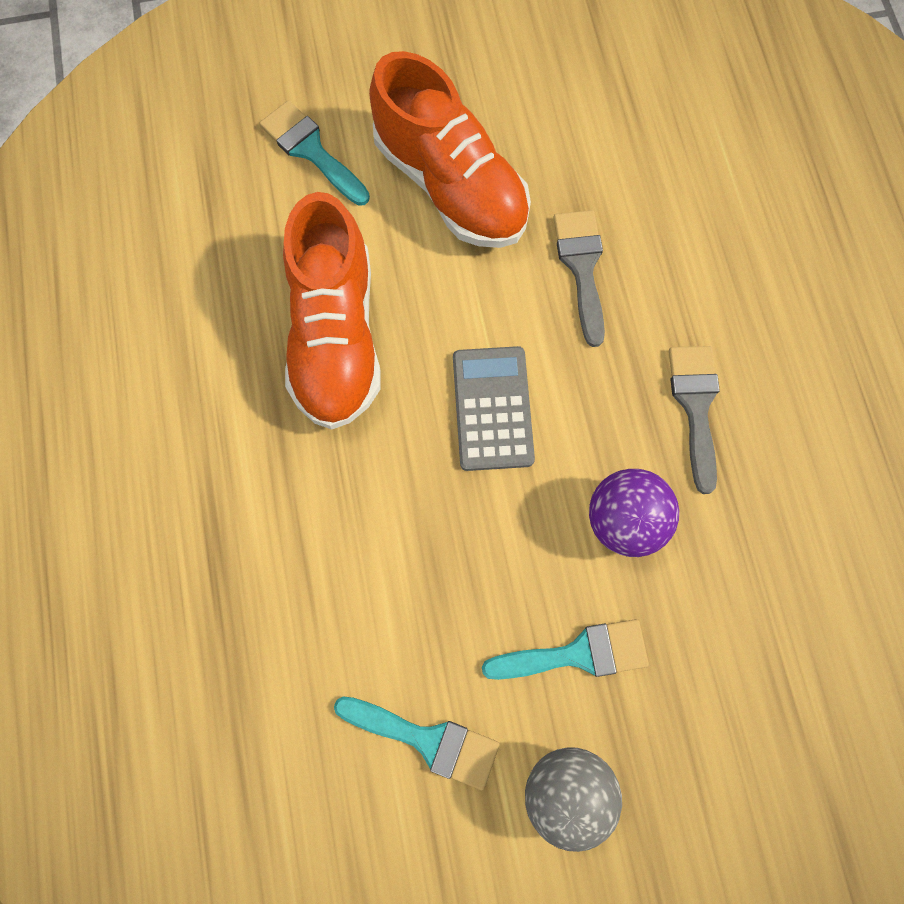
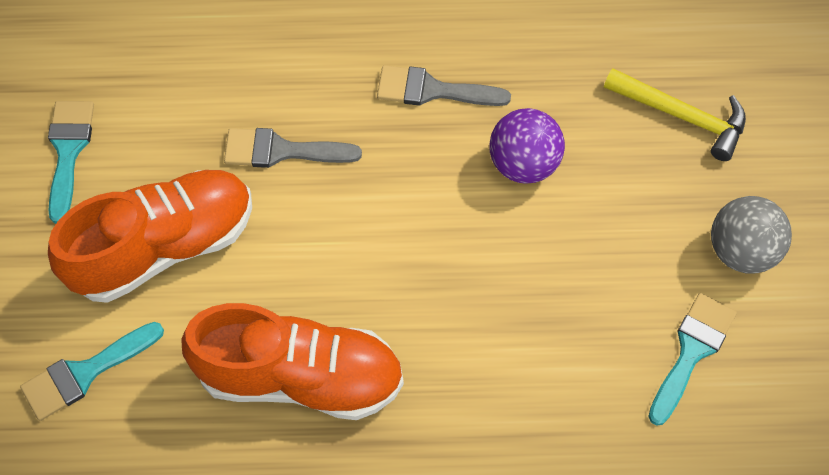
camera: 80 degrees left, 10 degrees down
(492, 408) = (403, 249): grey calculator -> none
(577, 653) = (631, 221): turquoise brush -> turquoise brush (68, 151)
(736, 703) = (682, 116): none -> yellow hammer

